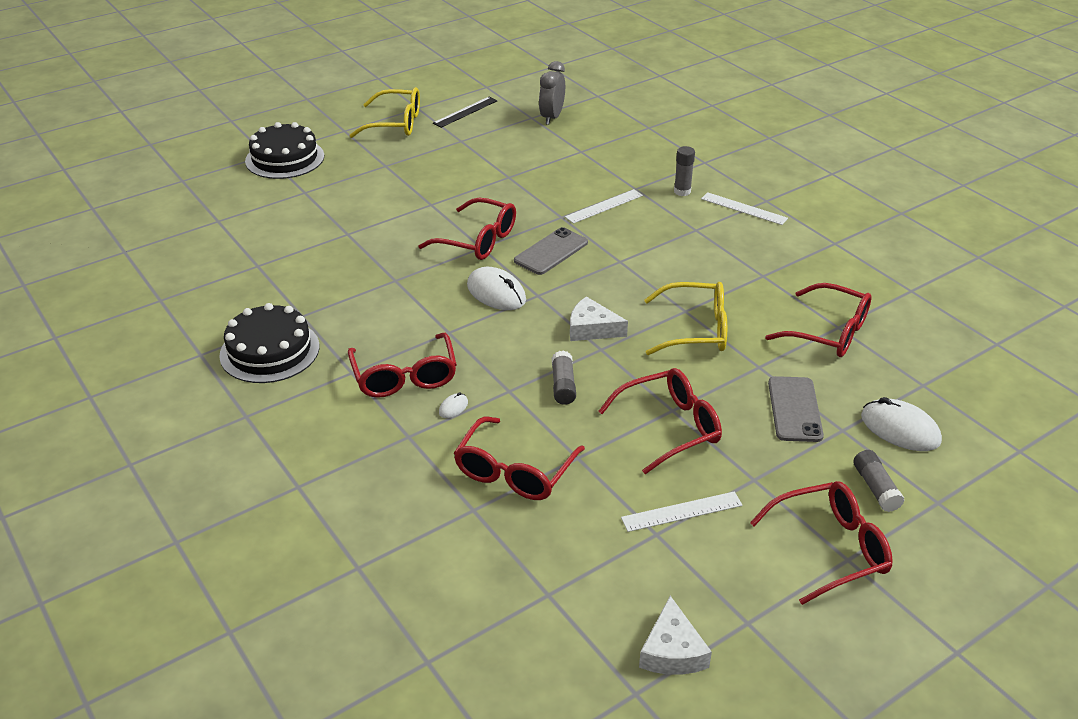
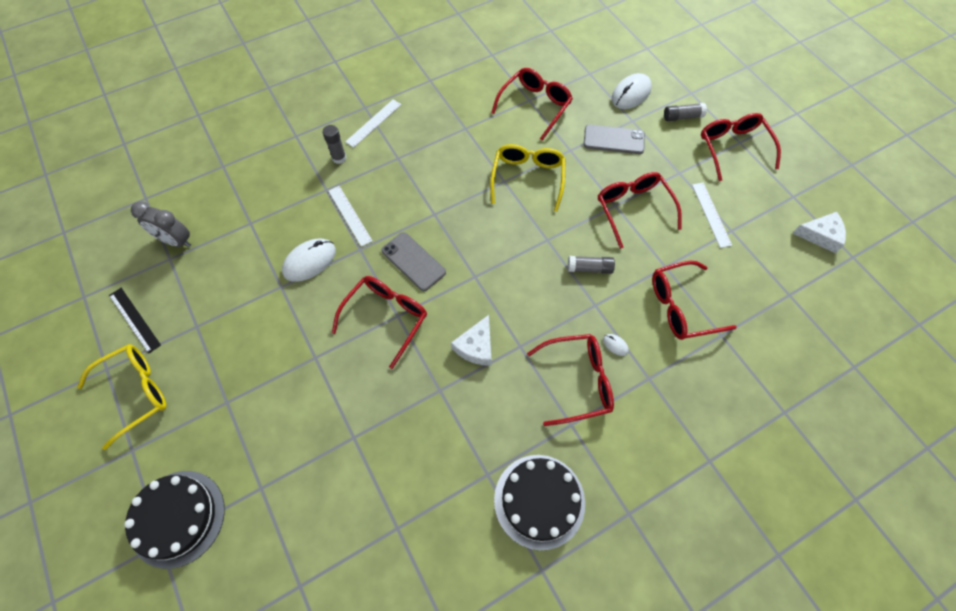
camera: 85 degrees left, 25 degrees up
(395, 123) = (135, 393): yellow glasses -> yellow glasses turned 45 degrees clockwise
(496, 293) = (469, 307): white mouse -> white mouse (309, 261)
(515, 471) = (682, 306): red glasses -> red glasses turned 135 degrees clockwise
(592, 329) = (522, 243): white cheese -> white cheese (476, 346)

